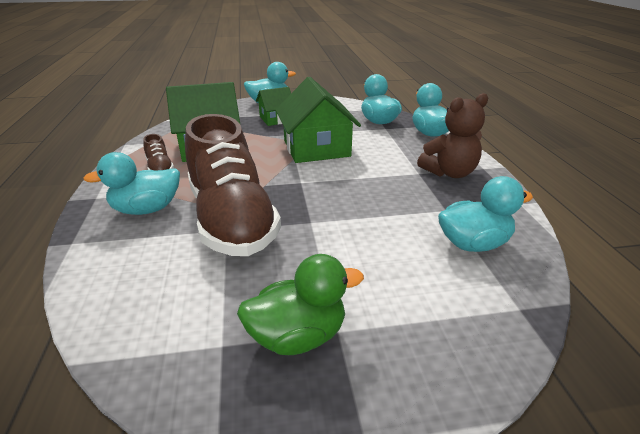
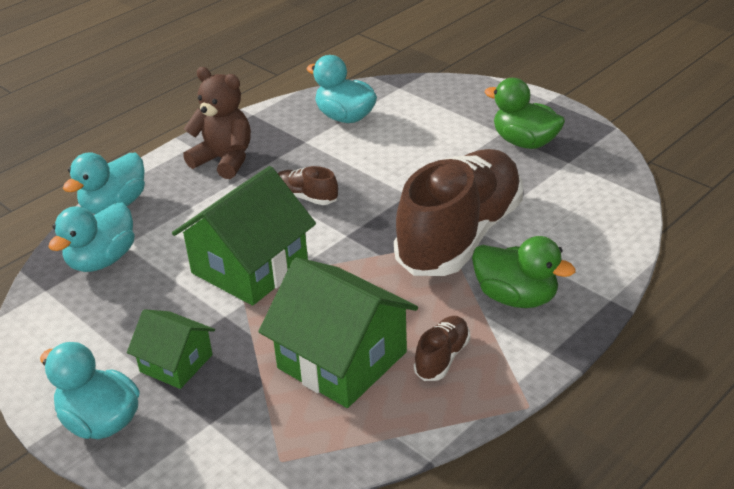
camera: 125 degrees left, 5 degrees up
(146, 209) = (516, 297): turquoise duck -> green duck
(363, 184) = (305, 197): none -> brown shoe

